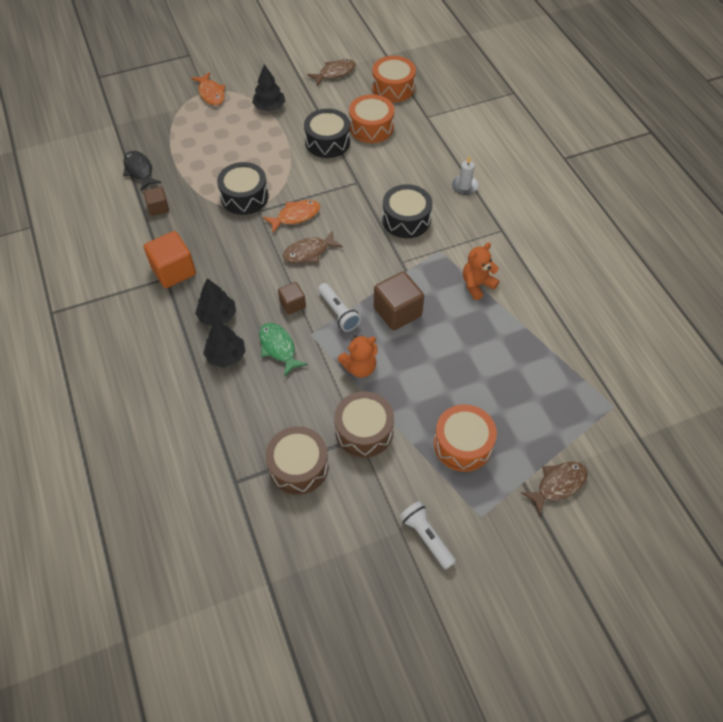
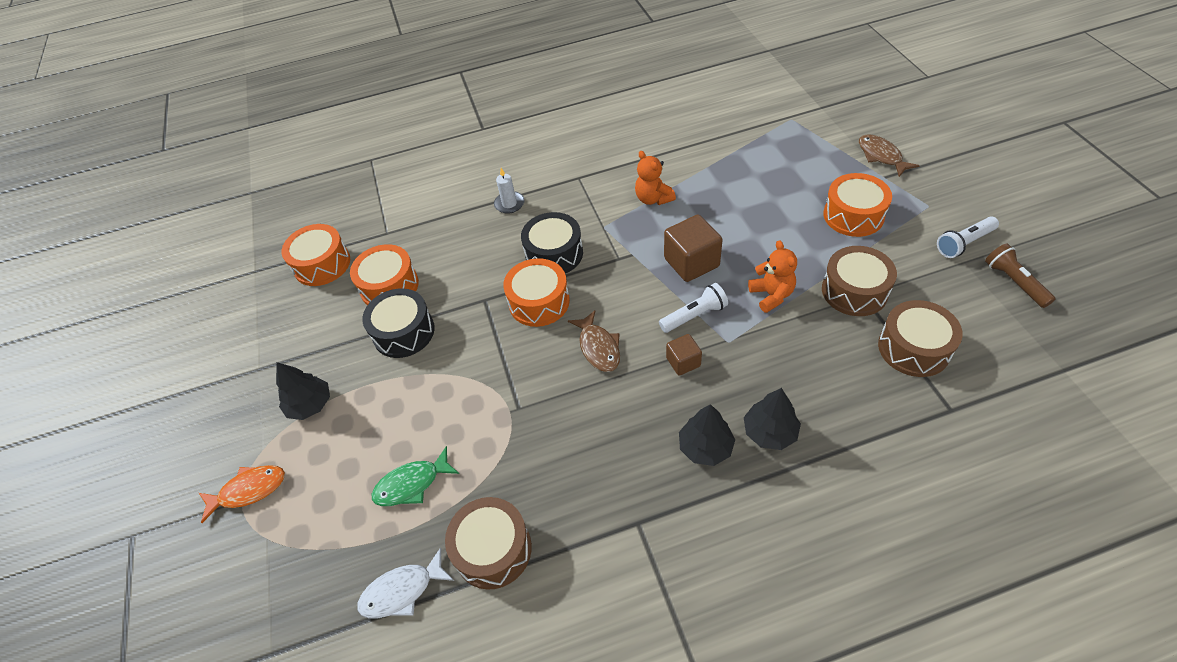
camera: 80 degrees left, 5 degrees down
(139, 171) = (402, 591): black fish -> white fish
(158, 208) = (493, 549): brown cube -> brown drum
(174, 271) = (624, 513): orange cube -> none
(244, 197) = (489, 427): black drum -> none
(278, 348) = (751, 374): green fish -> green fish (412, 484)
(295, 216) = (534, 364): orange fish -> none
(335, 73) = (267, 327): brown fish -> none
(354, 214) = (539, 302): none -> orange drum
(374, 570) = (1014, 282): none -> brown flashlight

